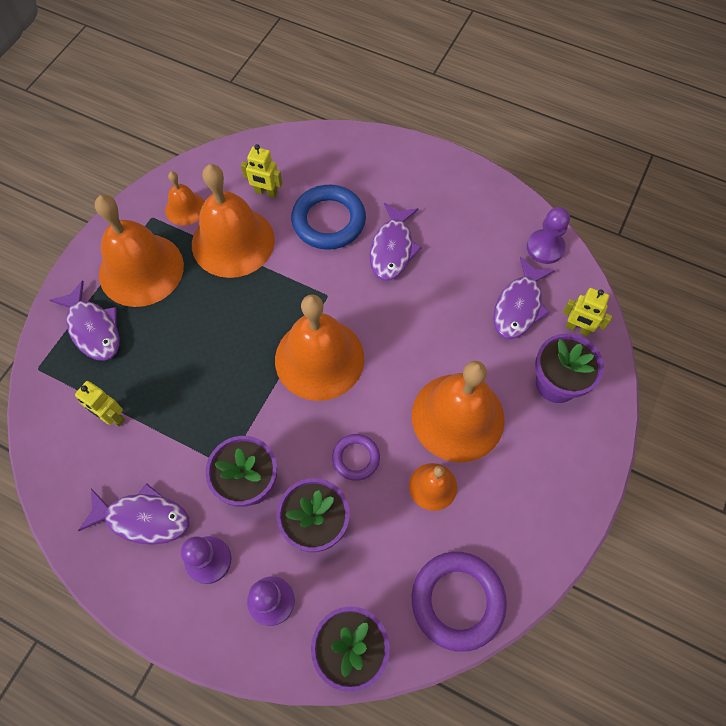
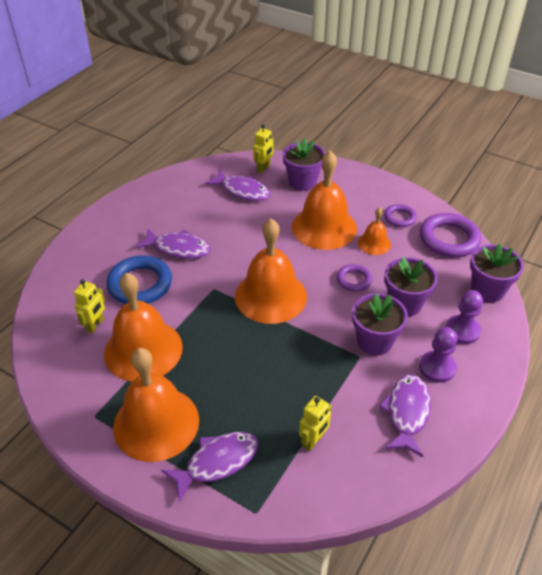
camera: 85 degrees left, 20 degrees down
(185, 208) = (93, 387): orange bell -> none
(496, 526) = (399, 218): none -> purple ring
(545, 248) = (197, 174): purple pawn -> none

